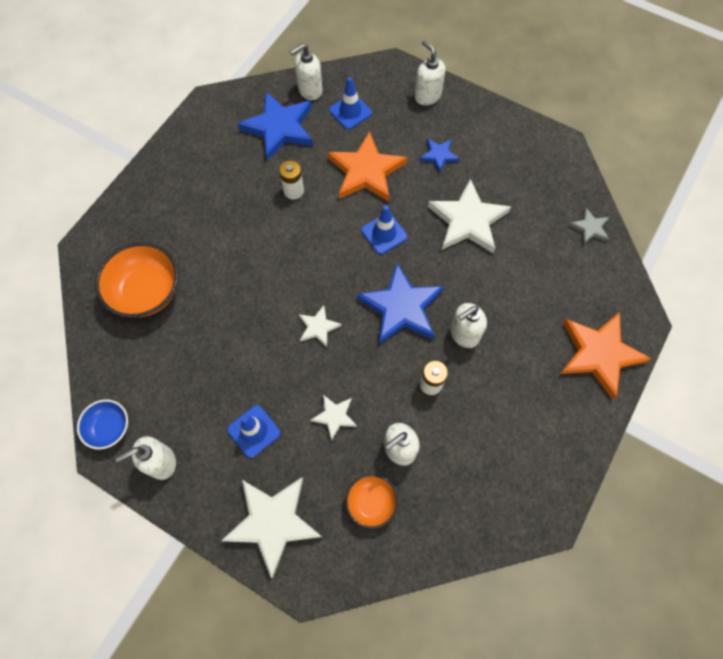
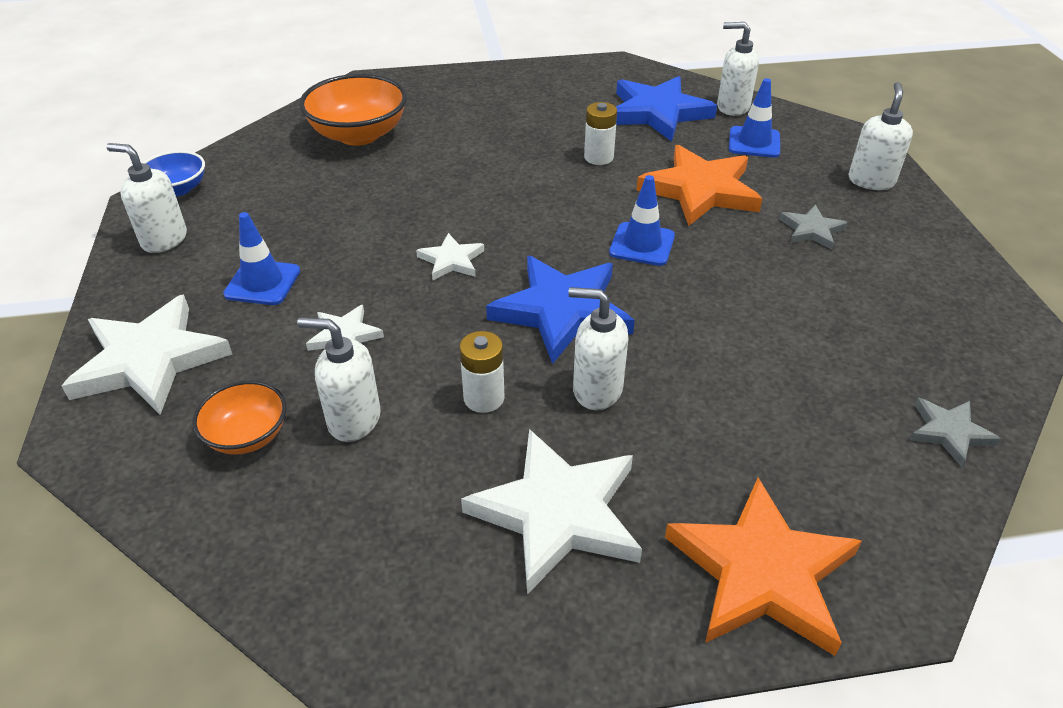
camera: 50 degrees right, 25 degrees down
(439, 155) = (812, 230): blue star -> grey star
(468, 221) = (764, 302): white star -> white star (557, 513)

